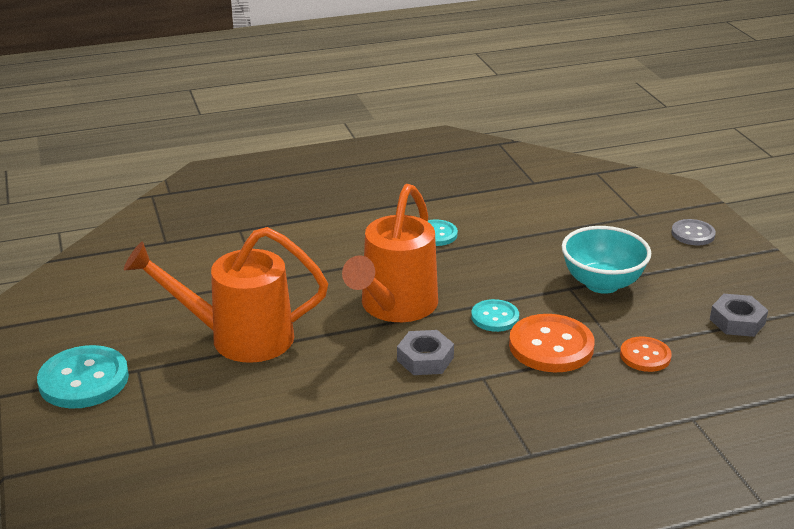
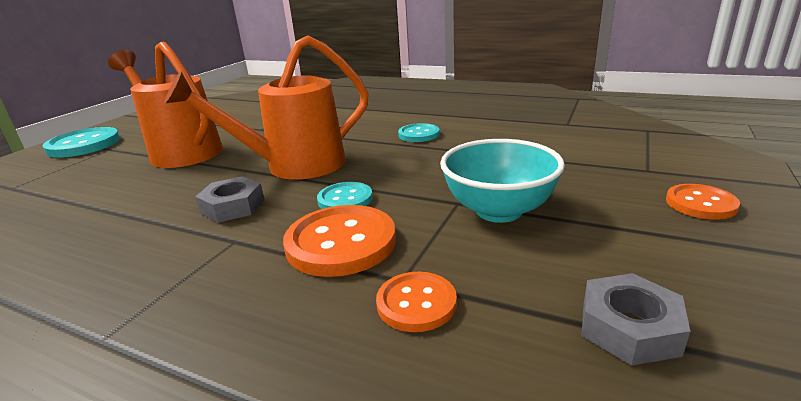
camera: 45 degrees right, 5 degrees down
(693, 234) = (700, 203): grey button -> orange button

